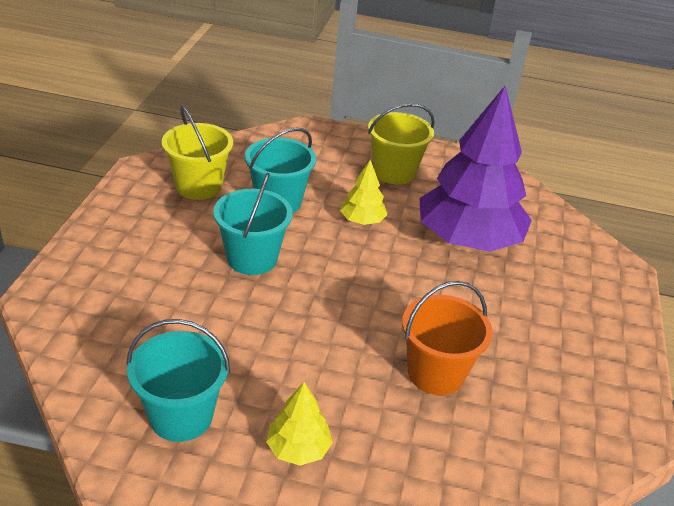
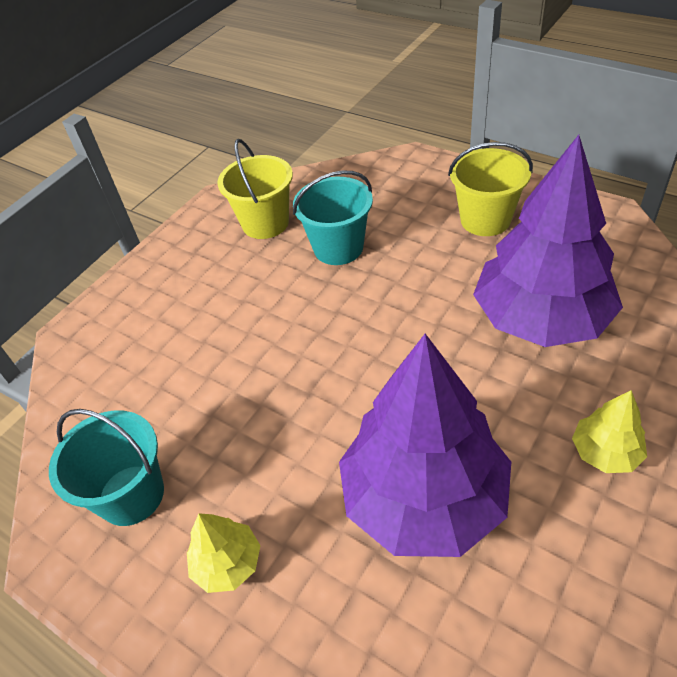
camera: 30 degrees right, 10 degrees up
(252, 258) = (281, 315): turquoise bucket -> none
(362, 220) = (421, 280): yellow tree -> yellow tree (605, 452)
(435, 373) = (424, 497): orange bucket -> purple tree

